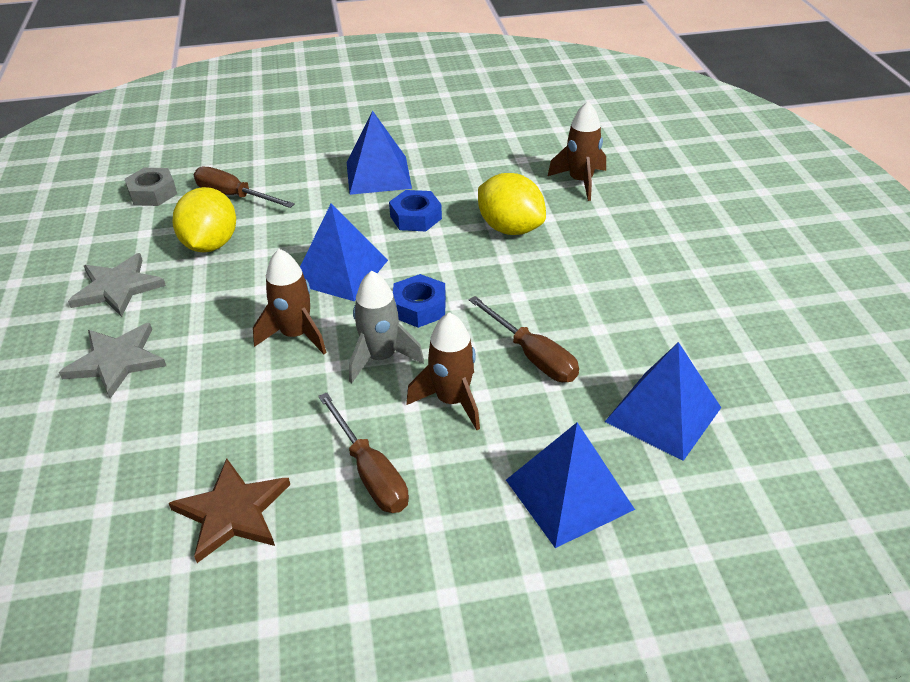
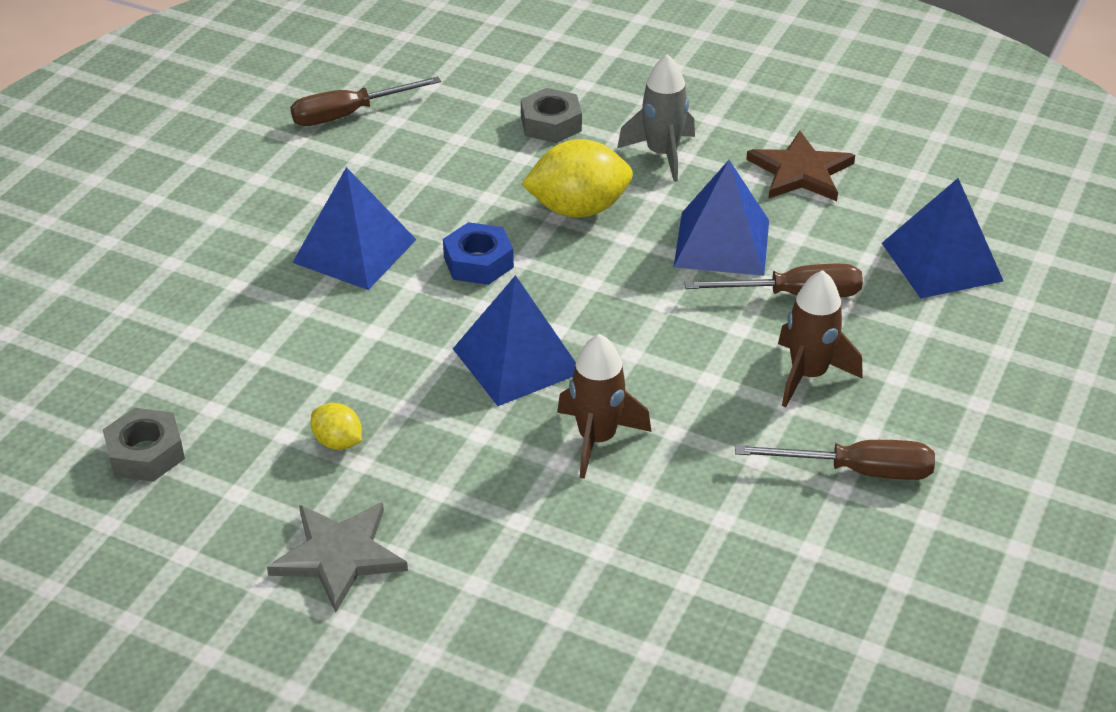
camera: 55 degrees left, 0 degrees up
(116, 361) = (494, 601): grey star -> none
(211, 244) = (338, 442): yellow lemon -> yellow lemon, size x0.51
(232, 512) = (830, 587): brown star -> brown star (800, 172)
(234, 196) = (249, 383): brown screwdriver -> brown screwdriver (349, 114)
(381, 358) = (698, 394): grey rocket -> grey rocket (662, 154)
(419, 308) = (644, 332): blue nut -> none
(569, 494) = (988, 363): blue pyramid -> blue pyramid (722, 243)
(580, 181) = (551, 124): brown rocket -> grey nut

